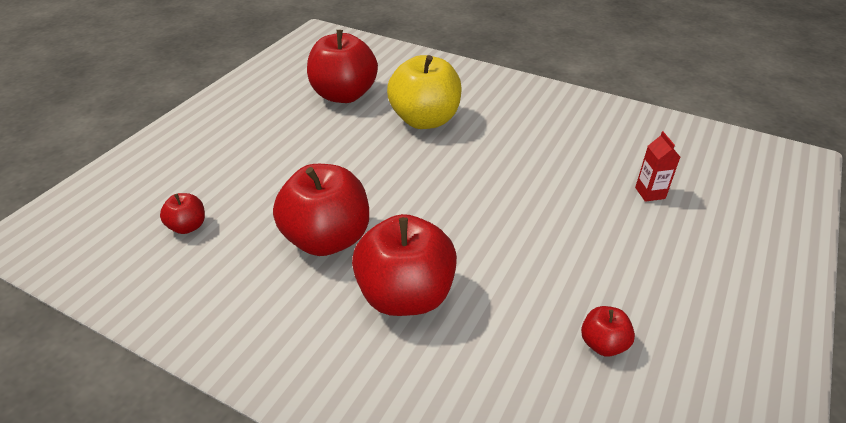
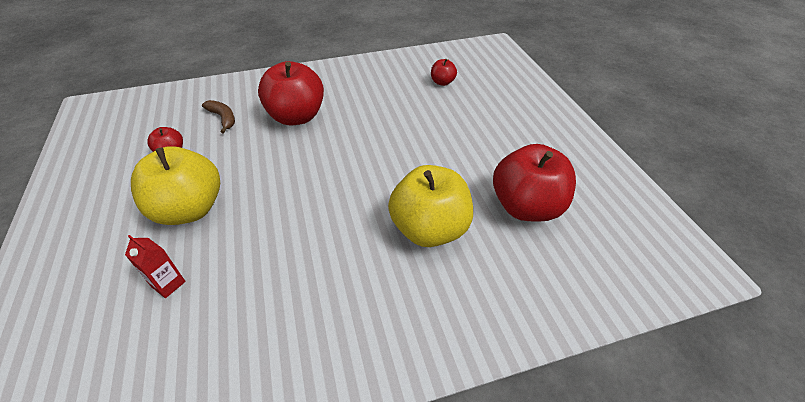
camera: 135 degrees right, 5 degrees up
(327, 239) = (369, 115): red apple -> none
(500, 365) = (223, 118): none -> brown banana
(608, 247) = (189, 209): none -> yellow apple

